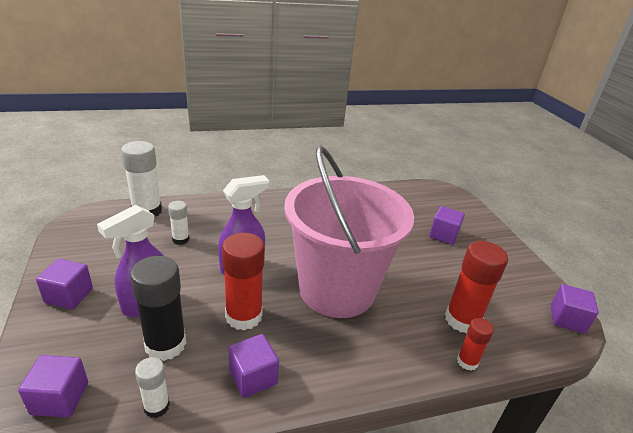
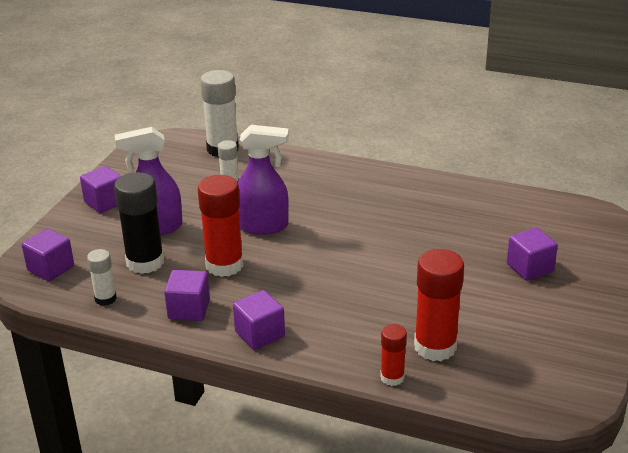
camera: 40 degrees right, 0 degrees up
(337, 289) = (333, 275): pink bucket -> none
(567, 319) = (568, 395): purple cube -> purple cube (260, 334)

